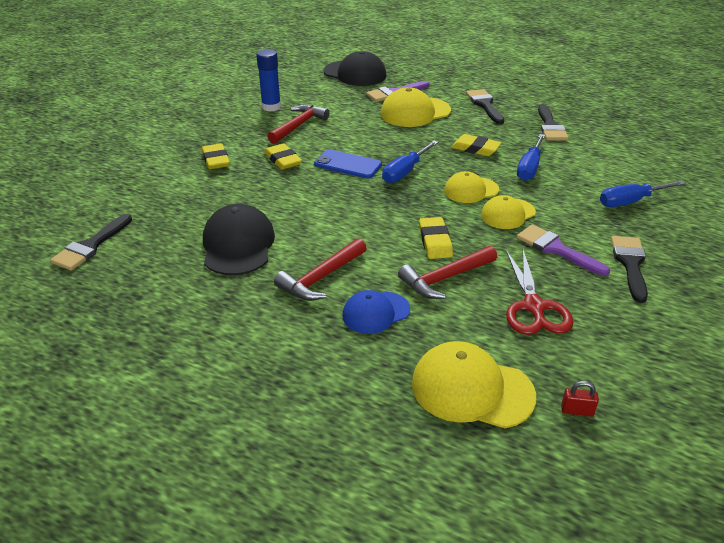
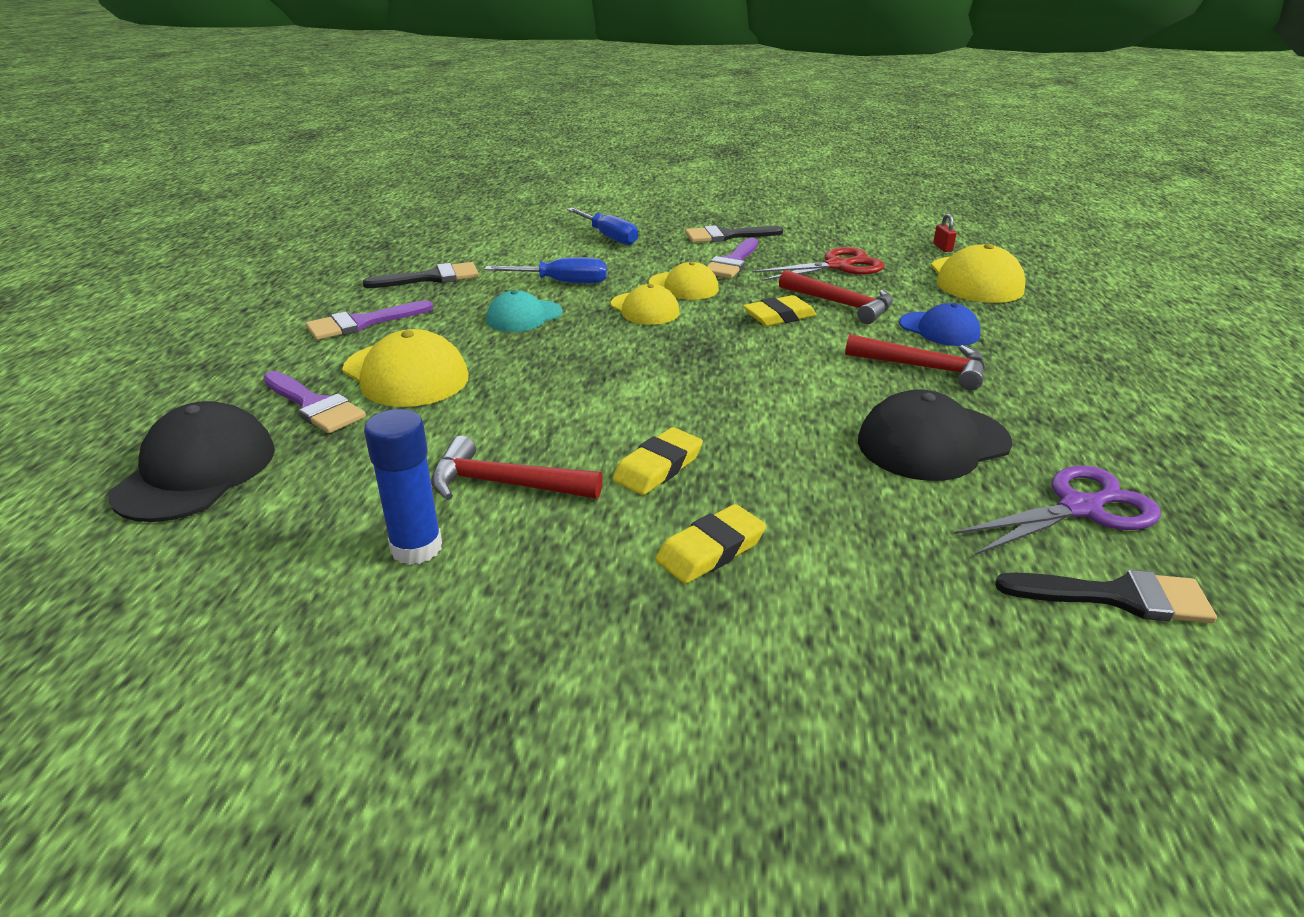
camera: 110 degrees left, 5 degrees down
(145, 267) = (1079, 508): none -> purple scissors
(348, 164) = (633, 402): blue phone -> none
(405, 171) = (625, 354): blue screwdriver -> none
(475, 148) = (524, 316): yellow eraser -> turquoise cap
(484, 105) = (362, 323): black brush -> purple brush

